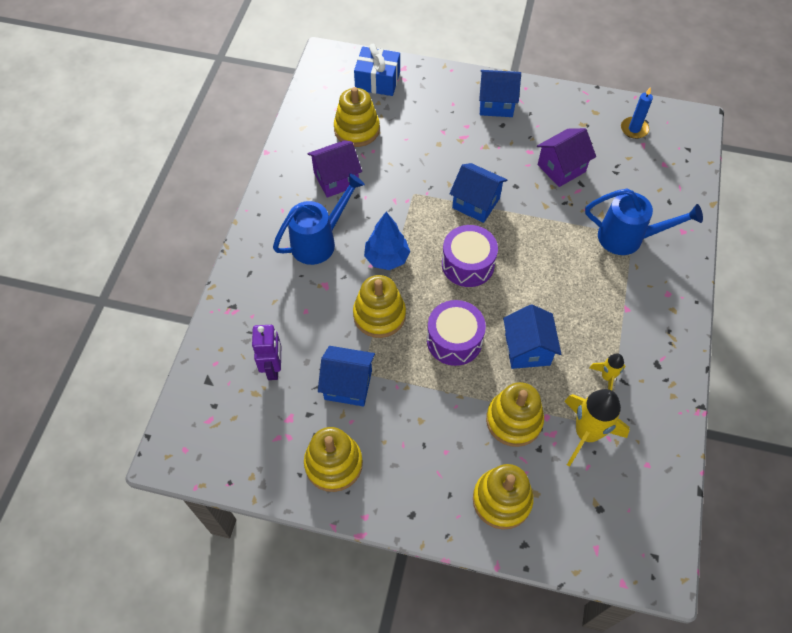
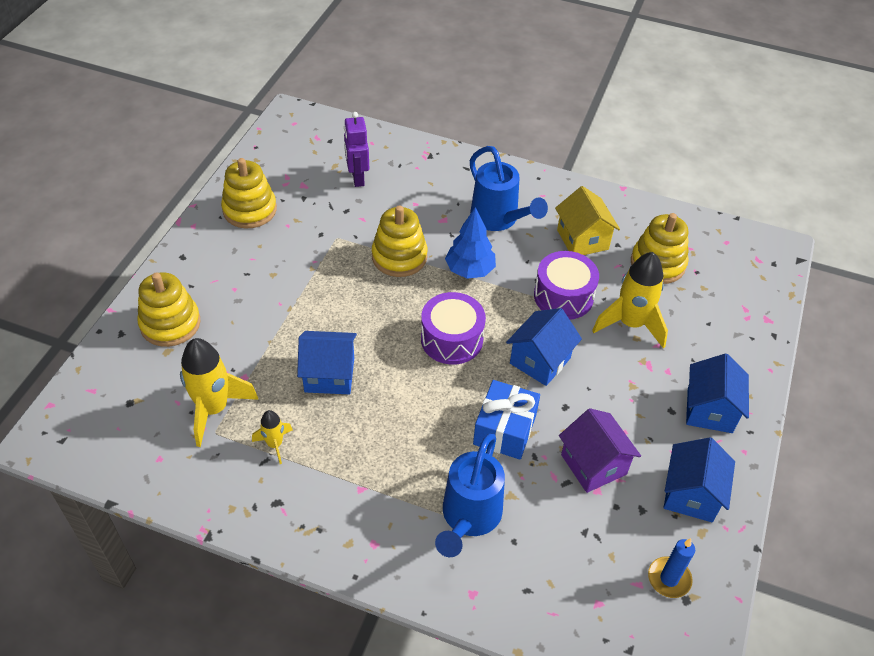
camera: 95 degrees right, 10 degrees down
(273, 368) = (357, 178): purple robot -> purple robot turned 75 degrees clockwise
(336, 179) = (582, 240): purple house -> yellow house
(348, 385) = (326, 226): blue house -> blue house (691, 494)
(377, 81) = (741, 291): blue gift -> blue gift (505, 429)
(425, 147) = (630, 324): none -> yellow rocket
(454, 340) = (356, 313): purple drum -> purple drum (563, 296)
(514, 420) = (249, 348): yellow stacking toy -> none

